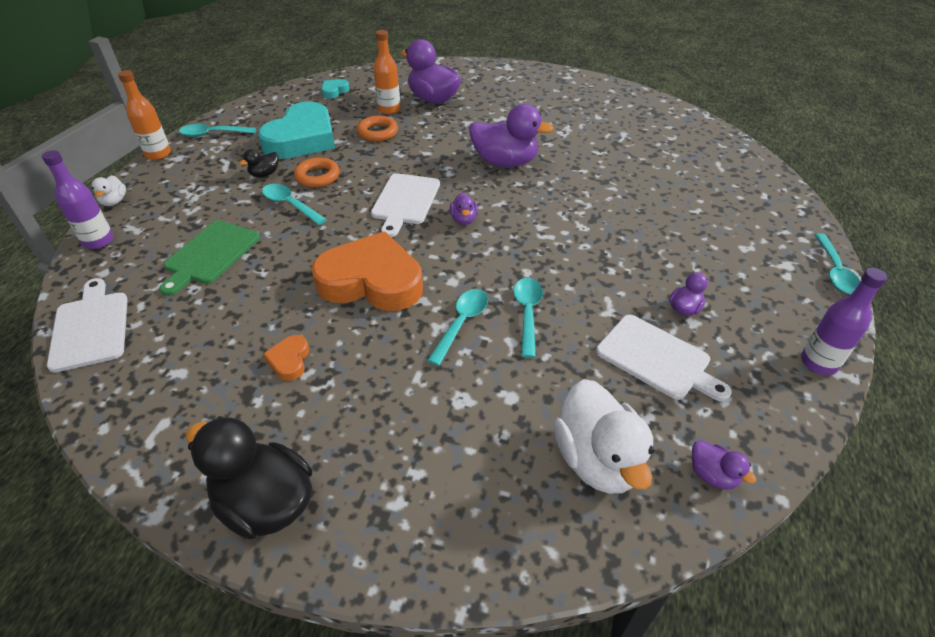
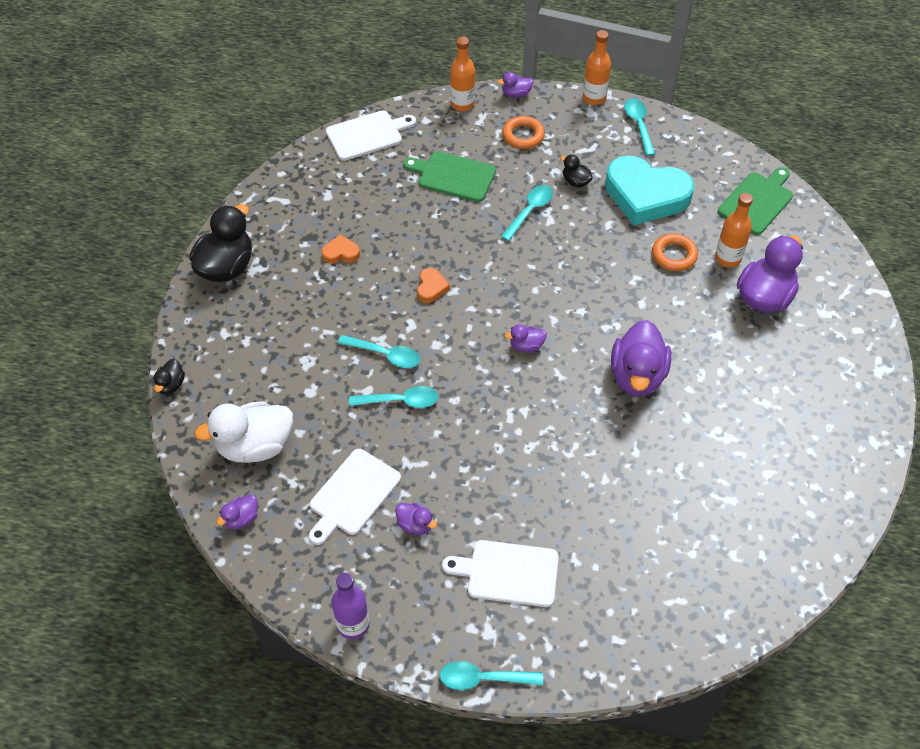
camera: 85 degrees right, 10 degrees up
(98, 241) = (462, 104): purple bottle -> orange bottle
(114, 201) = (516, 94): white duck -> purple duck
(317, 176) = (579, 221): orange ring -> orange ring (523, 136)
(334, 91) = (757, 201): turquoise heart -> green cutting board
(371, 281) = (431, 288): orange heart -> orange heart, size x0.41
(405, 201) = (549, 296): white cutting board -> white cutting board (508, 573)
(488, 583) = (171, 385): none -> black duck

